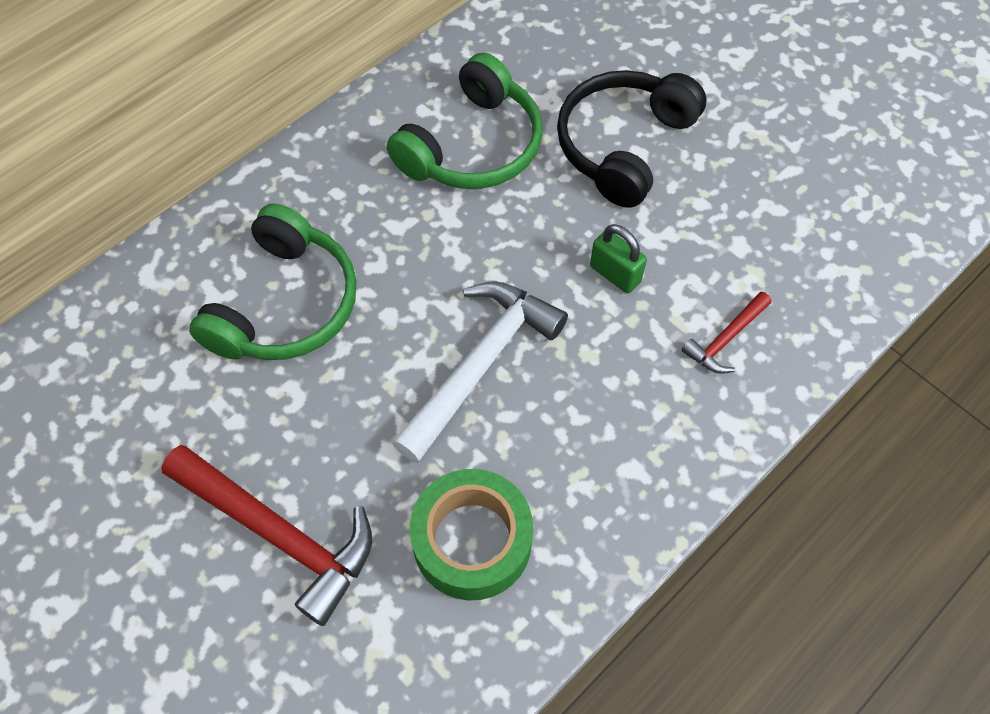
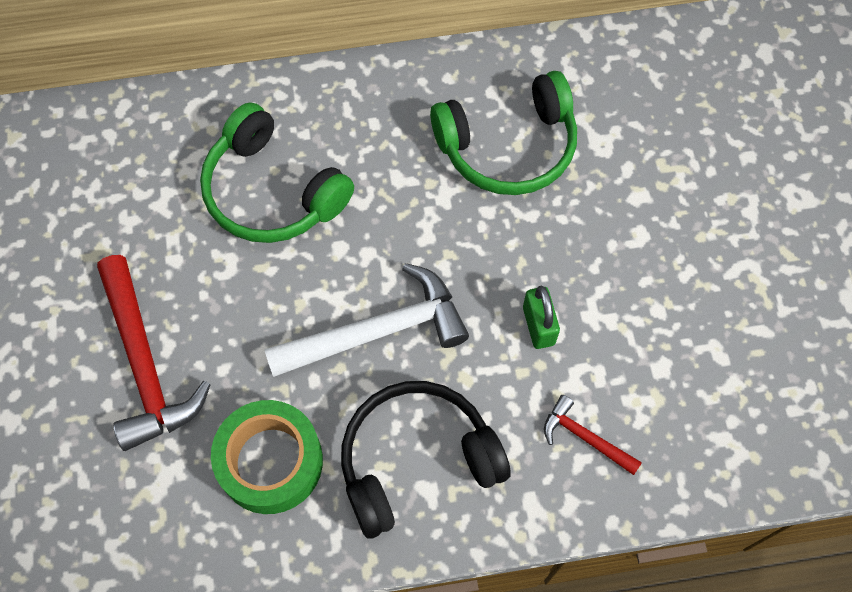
camera: 35 degrees right, 5 degrees up
(285, 305) = (272, 192): green headphones -> green headphones turned 75 degrees clockwise
(623, 145) = (633, 220): black headphones -> black headphones (416, 460)
(725, 339) = (585, 437): red hammer -> red hammer turned 45 degrees clockwise

